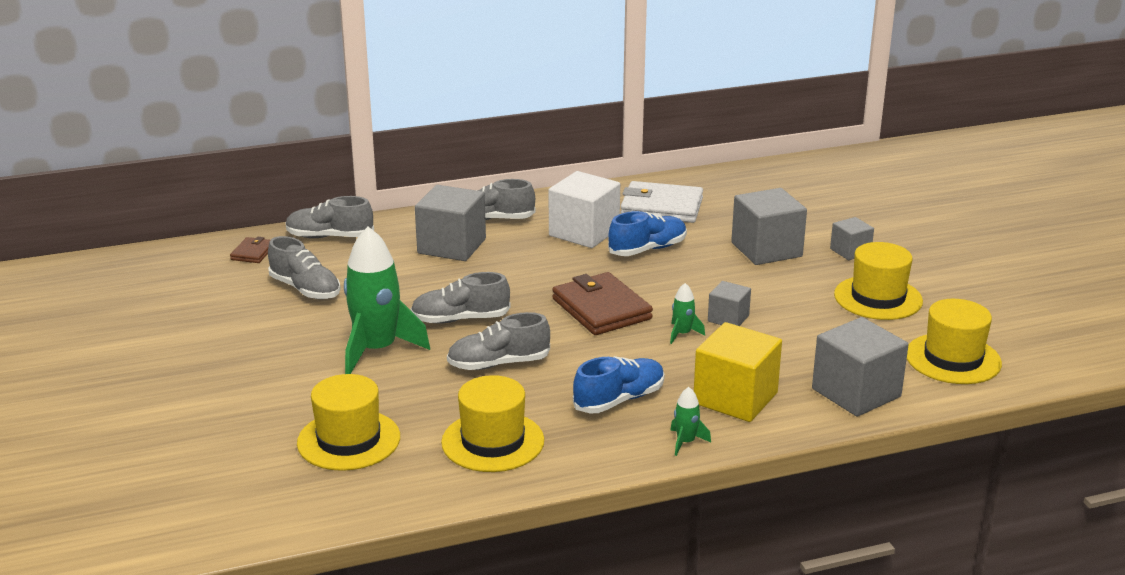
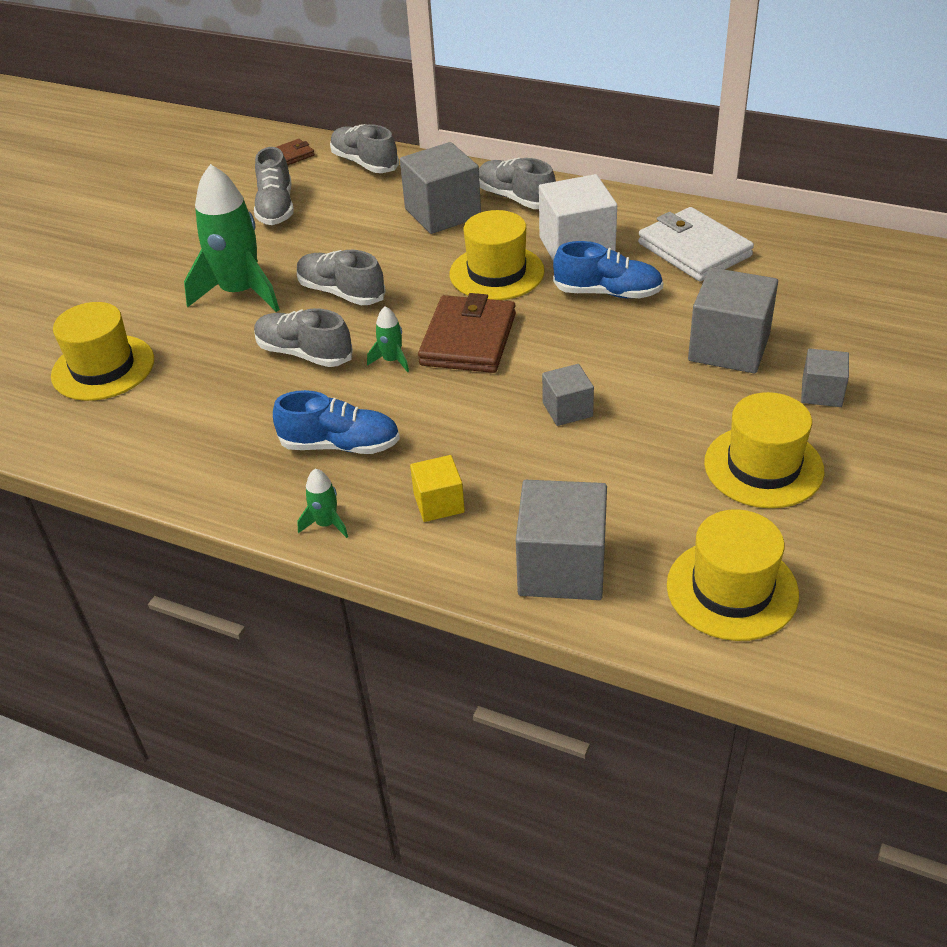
camera: 45 degrees right, 15 degrees up
(493, 441) = (189, 429): yellow hat -> yellow hat (496, 273)
(682, 334) = (498, 404): green rocket -> green rocket (392, 360)
(735, 398) = (439, 503): yellow cube -> yellow cube, size x0.55

